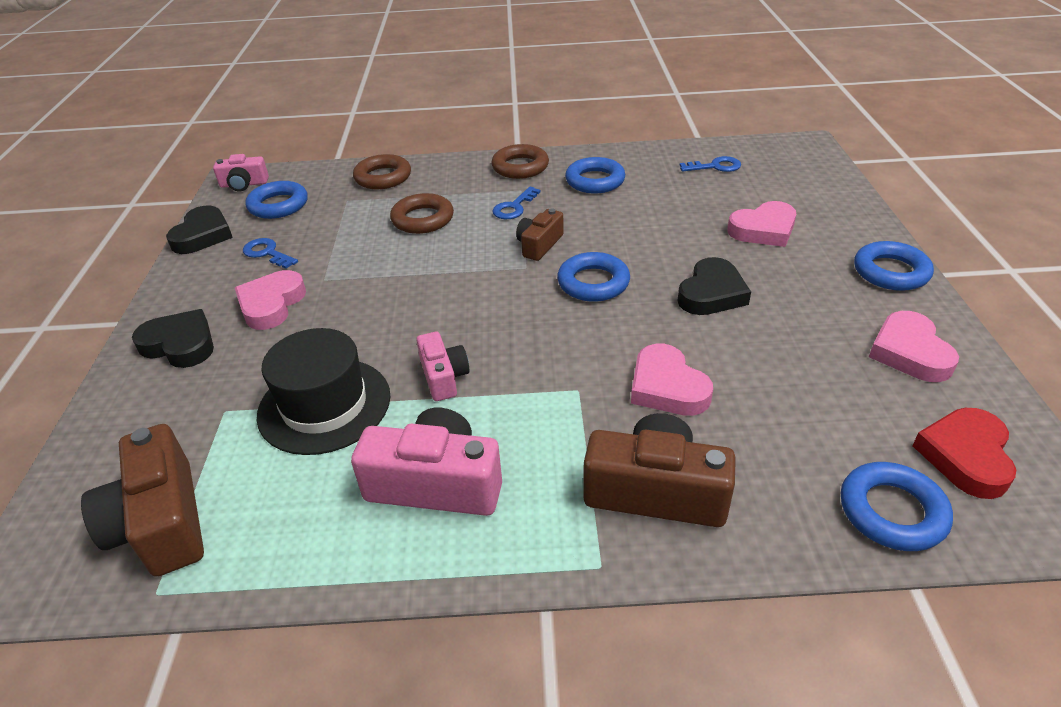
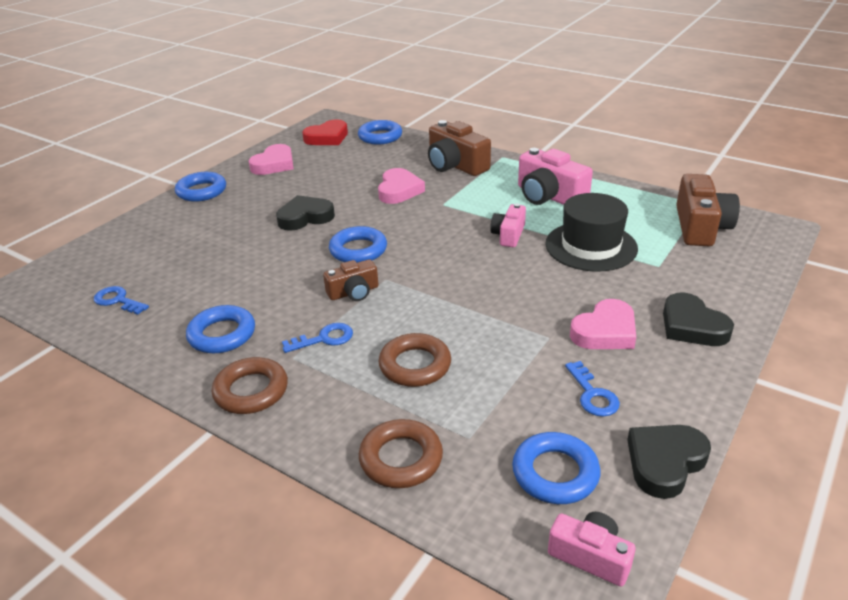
camera: 145 degrees left, 5 degrees down
(763, 230) = (204, 238): pink heart -> none

